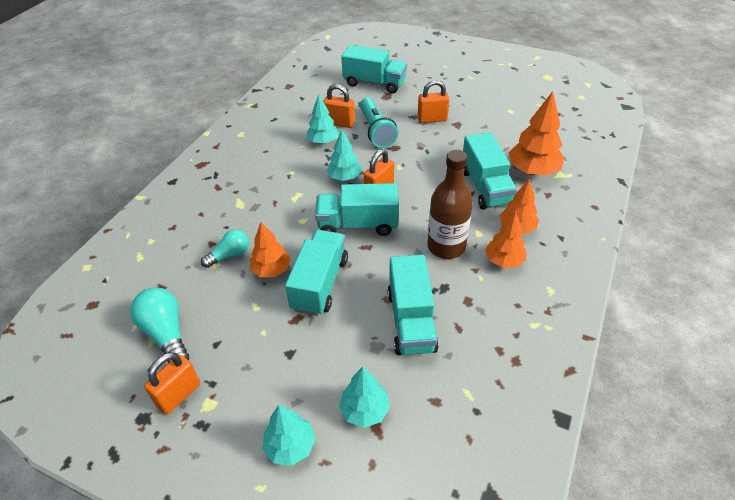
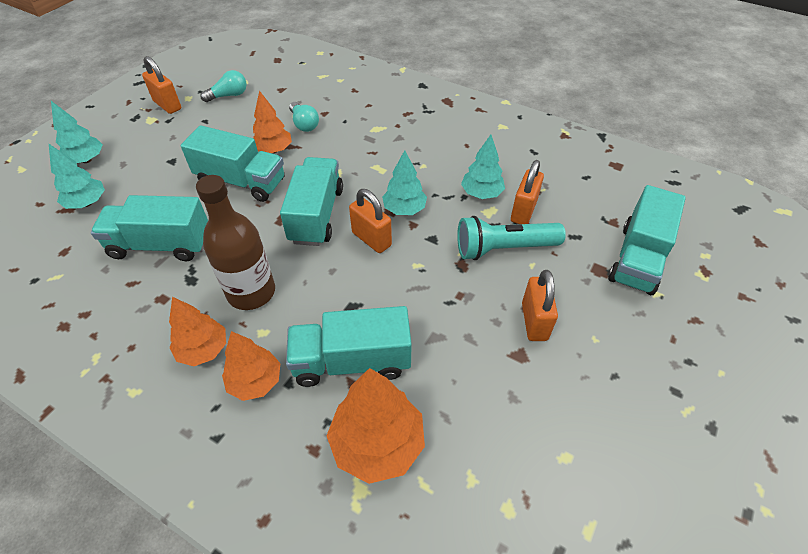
camera: 95 degrees right, 5 degrees up
(166, 334) = (229, 95): turquoise light bulb -> turquoise light bulb, size x0.65

